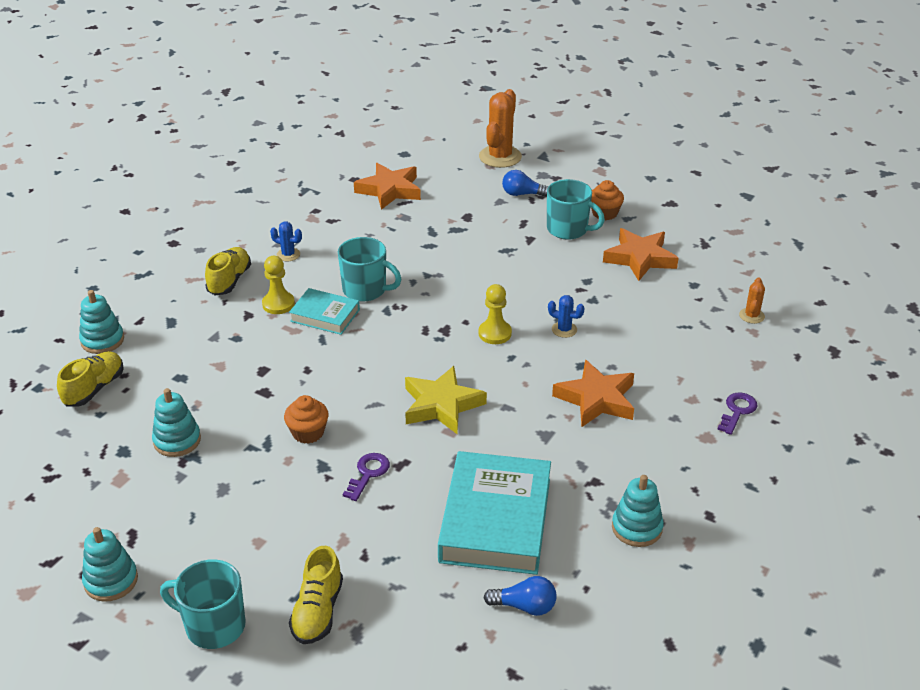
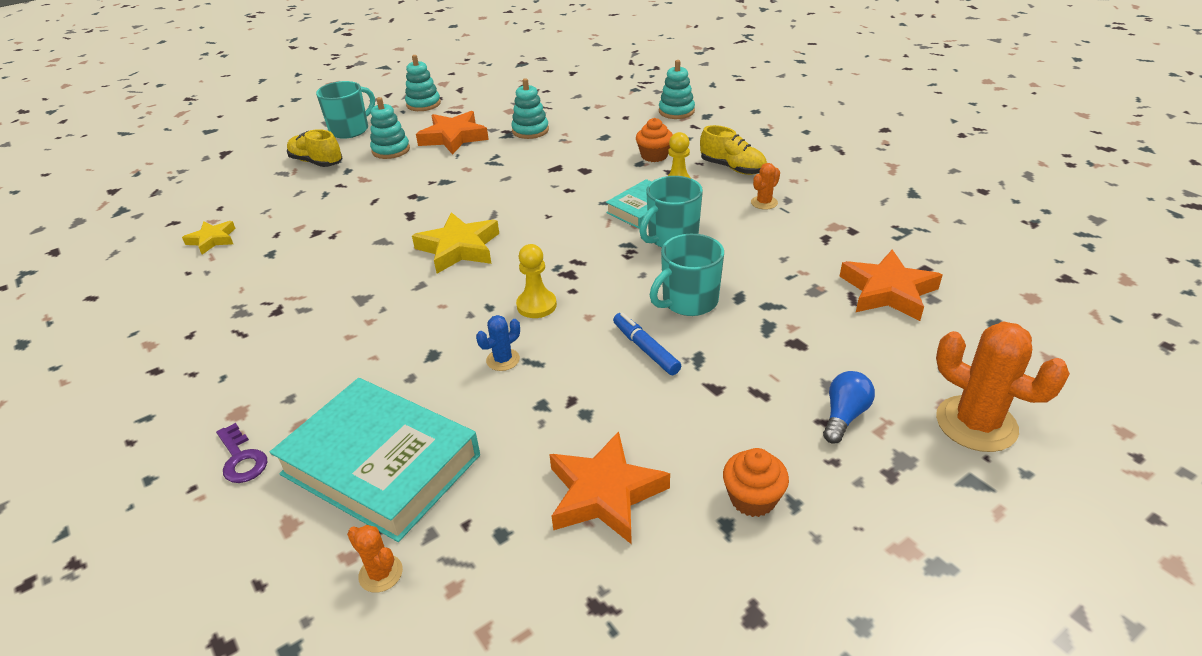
camera: 115 degrees right, 0 degrees up
(94, 389) = (617, 106): yellow shoe -> none
(288, 254) = (764, 203): blue cactus -> orange cactus
(308, 432) = (488, 180): orange cupcake -> orange cupcake (654, 156)
(368, 474) = (415, 198): purple key -> none
(495, 520) = (302, 246): turquoise book -> turquoise book (381, 464)
(511, 272) = (645, 349): none -> blue marker
(524, 606) = (212, 240): blue light bulb -> yellow star
(568, 229) = (721, 436): turquoise mug -> turquoise mug (688, 301)
(596, 399) = (373, 347): orange star -> orange star (453, 137)
(637, 528) = (201, 318): turquoise stacking toy -> turquoise stacking toy (391, 150)

